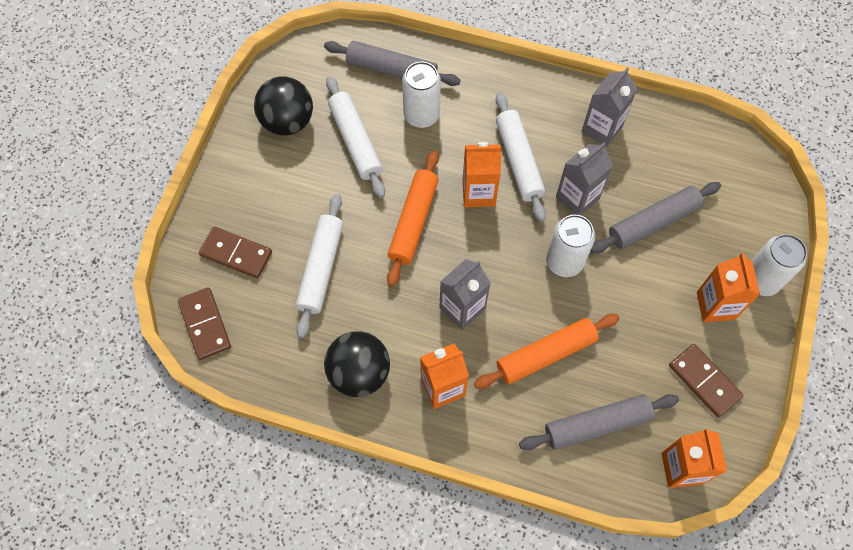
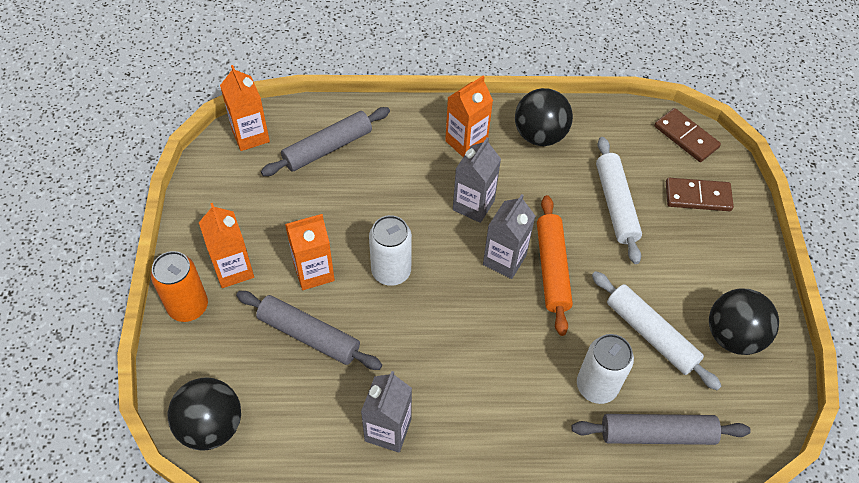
camera: 160 degrees right, 10 degrees down
(478, 193) = (499, 316): orange carton -> orange carton (314, 272)
(518, 161) = (470, 362): white rolling pin -> none
(546, 354) = (385, 188): orange rolling pin -> none
(577, 198) = (395, 339): grey carton -> grey carton (504, 260)
(653, 222) = (309, 335): grey rolling pin -> grey rolling pin turned 75 degrees clockwise
(704, 381) = (238, 203): brown domino -> none
(745, 170) = (211, 426): none -> black ball
(761, 280) = (188, 306): white can -> orange can

